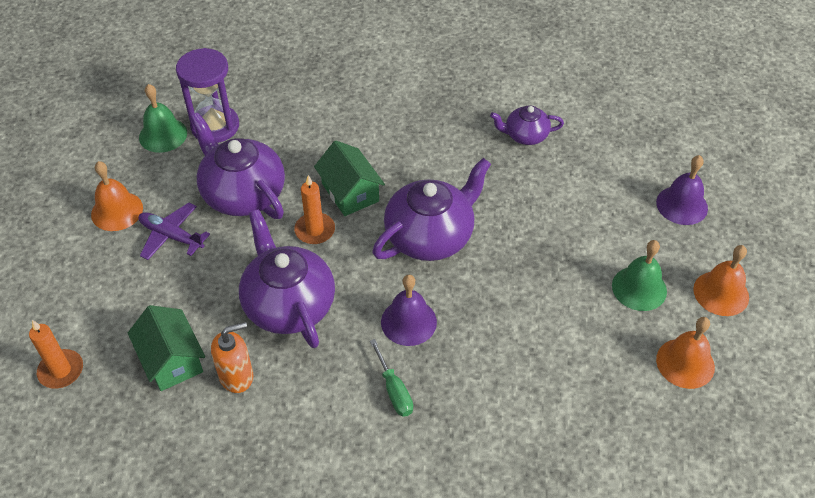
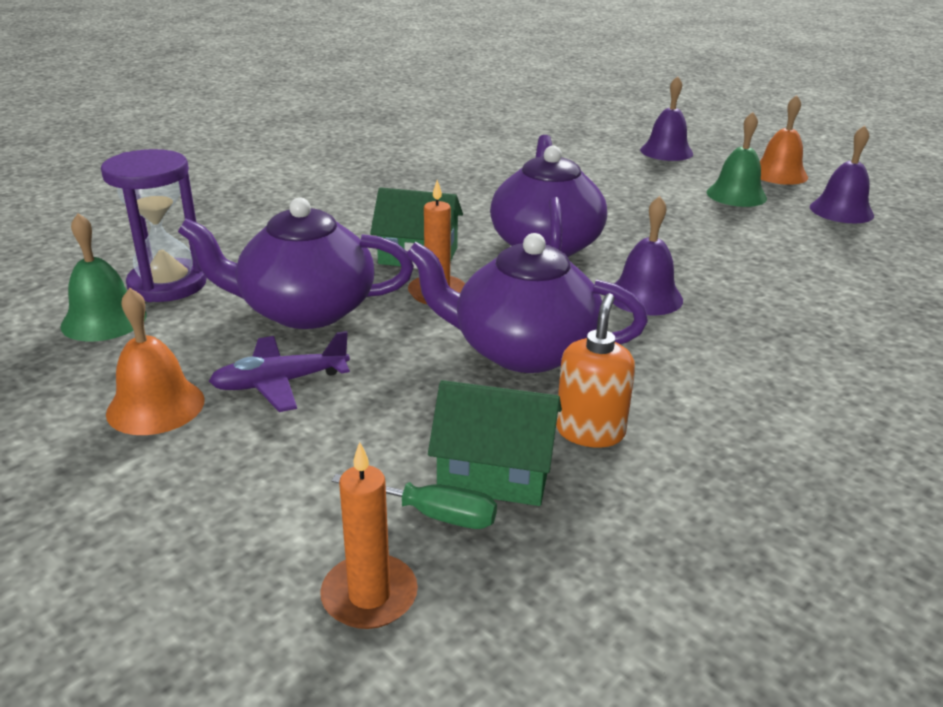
camera: 50 degrees left, 20 degrees down
(394, 390) = (732, 340): green screwdriver -> green screwdriver (432, 514)
(525, 135) = (492, 166): purple teapot -> none
(685, 363) = (841, 211): orange bell -> purple bell

